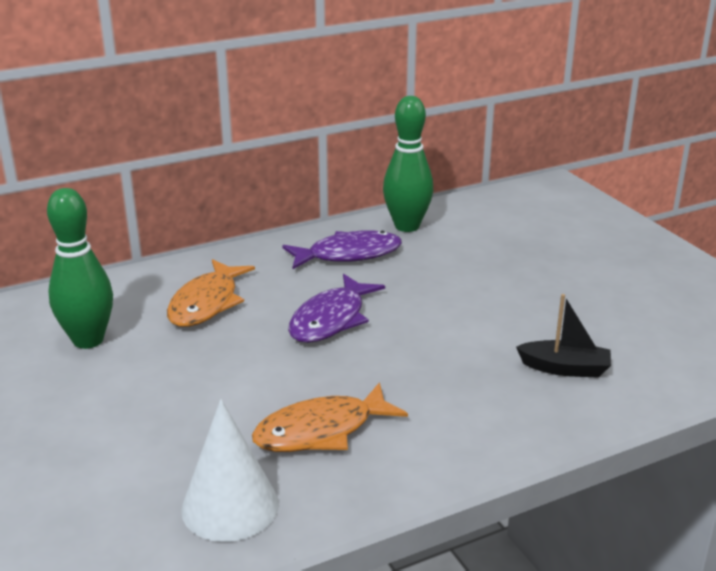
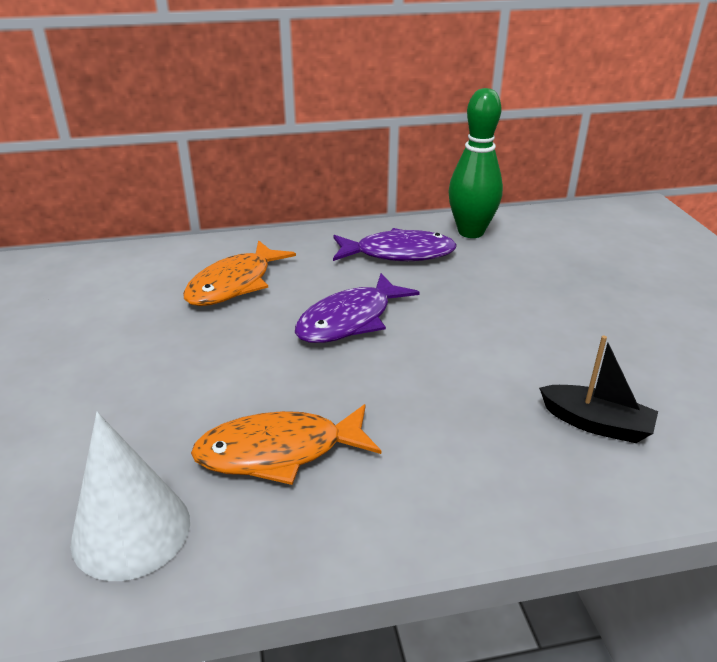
camera: 15 degrees right, 5 degrees up
(88, 340) = (103, 305): green bowling pin -> none

